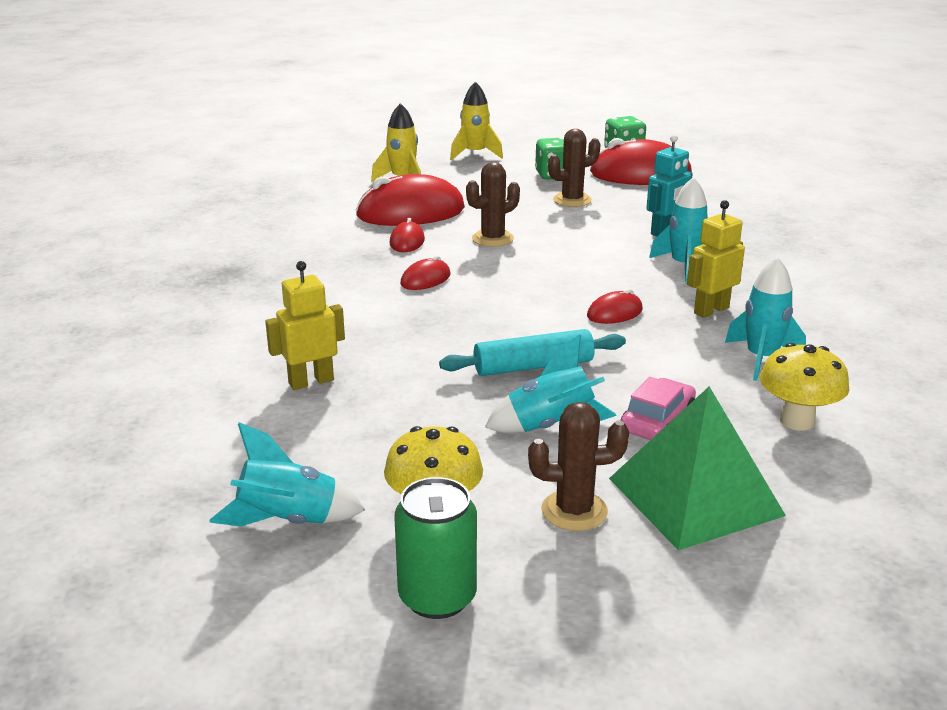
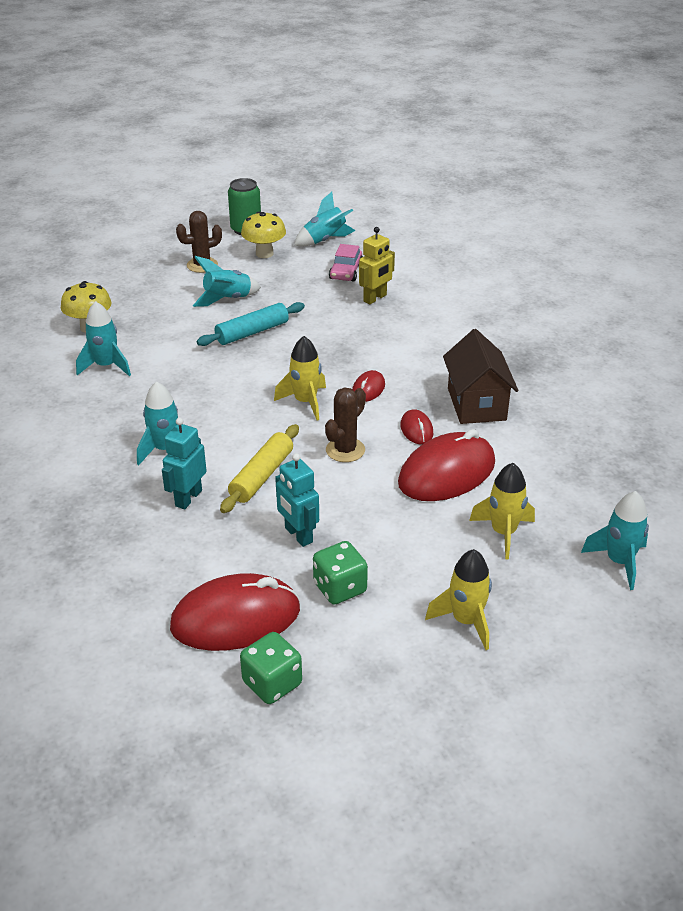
camera: 160 degrees right, 10 degrees up
(322, 249) = (476, 404): none -> brown house
(336, 159) = (619, 562): none -> turquoise rocket
(508, 280) = (305, 402): none -> yellow rocket
(572, 200) = (298, 535): brown cactus -> turquoise robot
(587, 235) = (261, 476): none -> yellow rolling pin
(614, 313) = (212, 385): red mouse -> none
(657, 422) = (169, 312): pink car -> pink car (346, 272)
(695, 496) = (146, 280): green pyramid -> none
(711, 310) = (141, 403): yellow robot -> none

